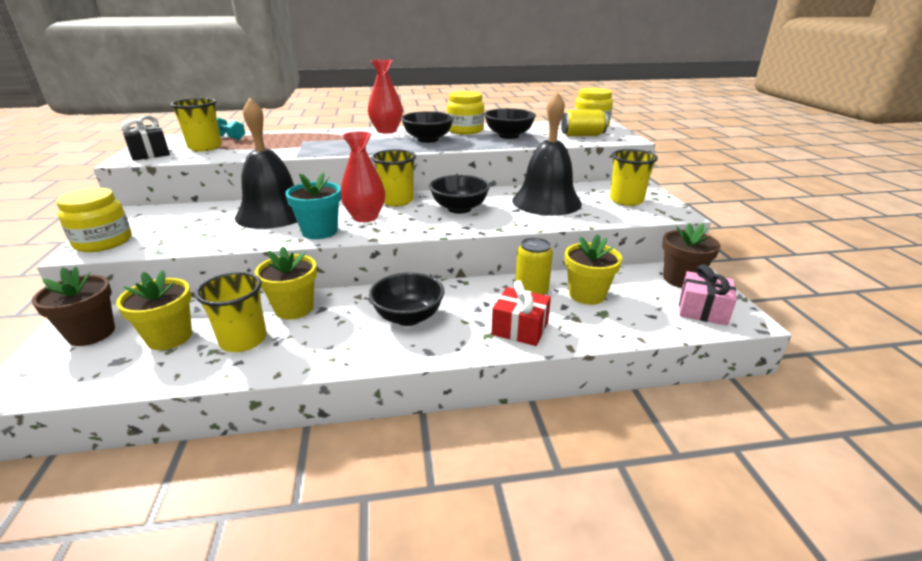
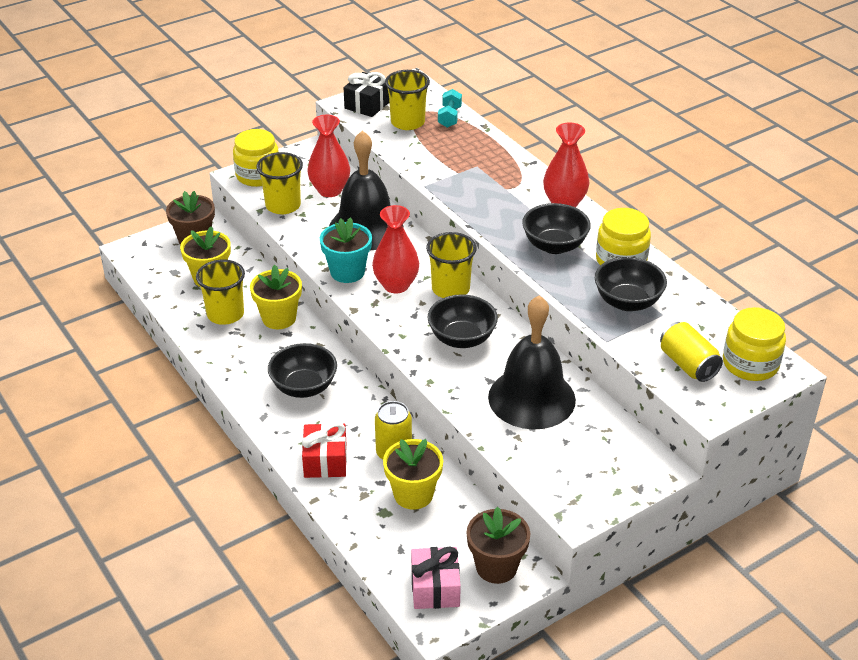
camera: 65 degrees right, 10 degrees up
(196, 216) = (330, 190): none -> red vase
(626, 200) = (587, 465): yellow cup -> yellow cup (283, 205)

